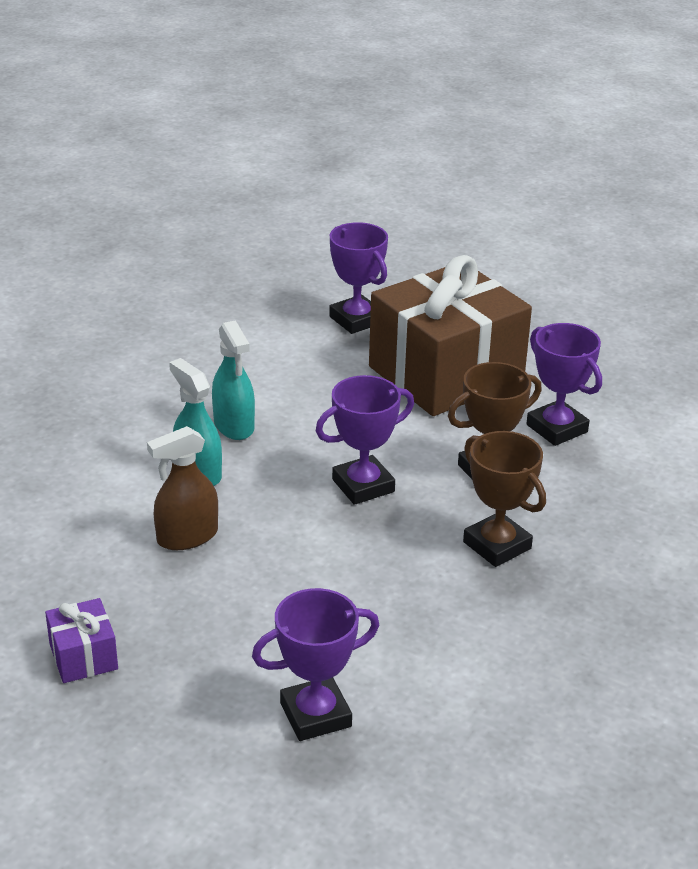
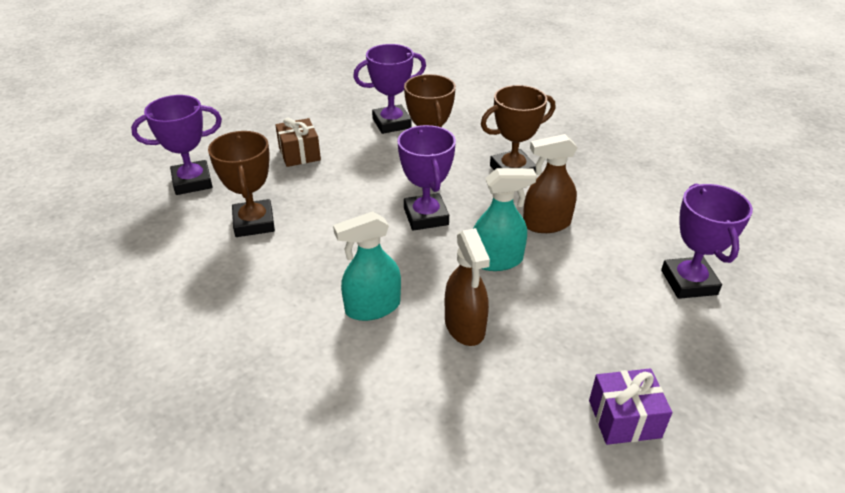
camera: 75 degrees left, 5 degrees up
(234, 425) = (310, 275): turquoise spray bottle -> turquoise spray bottle (497, 260)
(303, 373) = (254, 223): none -> brown trophy
(389, 584) = (546, 224): none -> brown spray bottle
(445, 373) = (299, 154): brown gift -> brown gift, size x0.40

